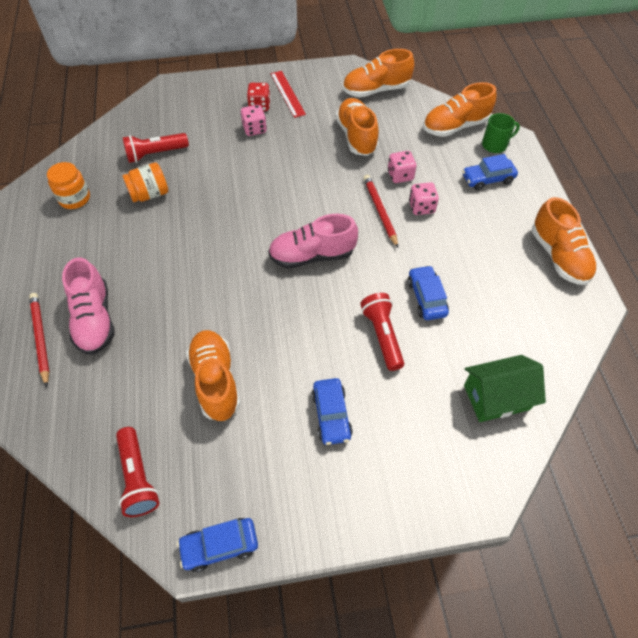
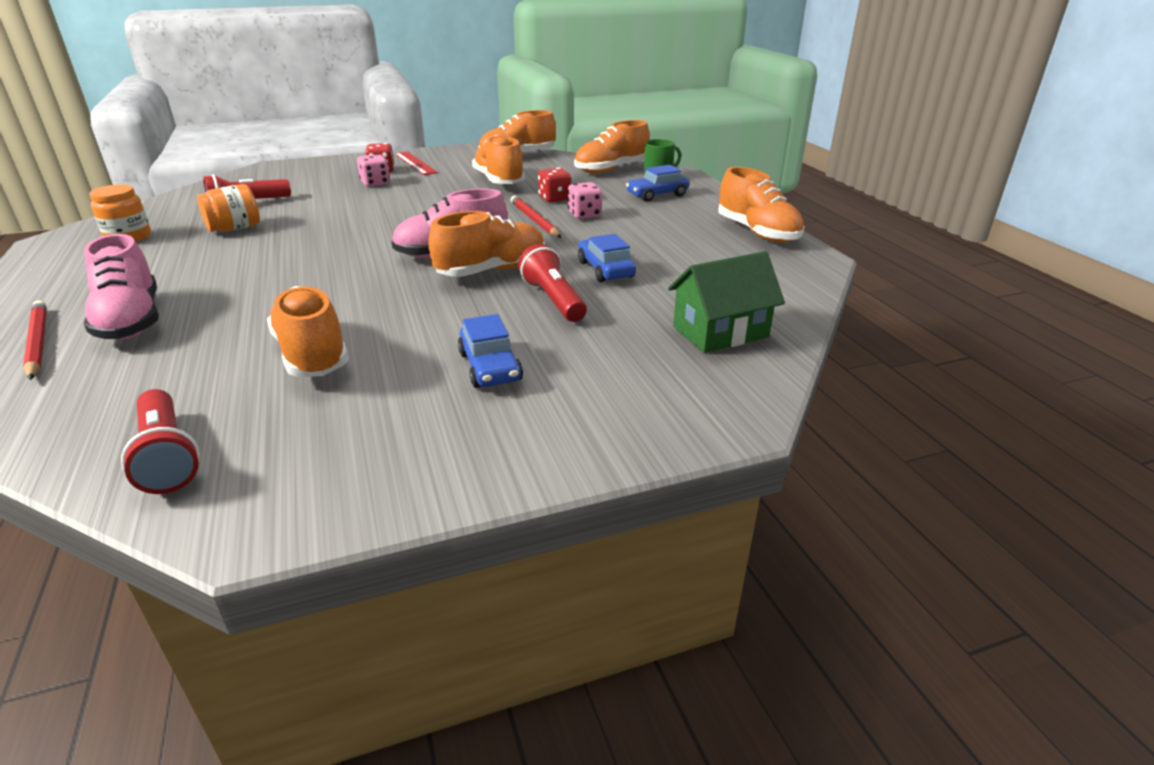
camera: 10 degrees left, 25 degrees down
(220, 546) = (306, 515): blue car -> none
(341, 287) = (492, 270): none -> orange shoe
(400, 175) = (554, 199): pink dice -> red dice

